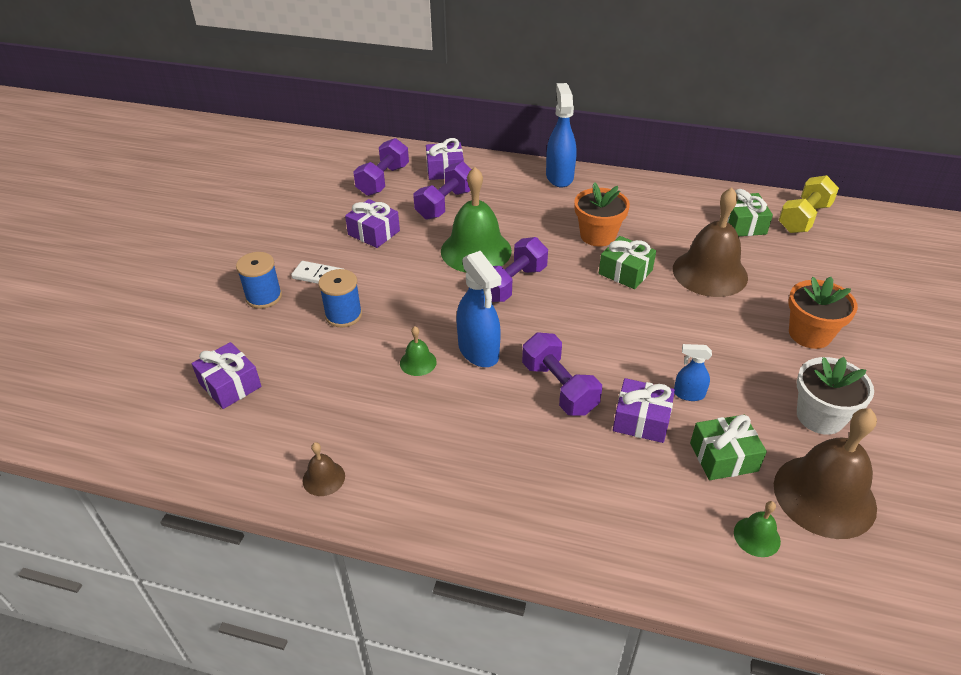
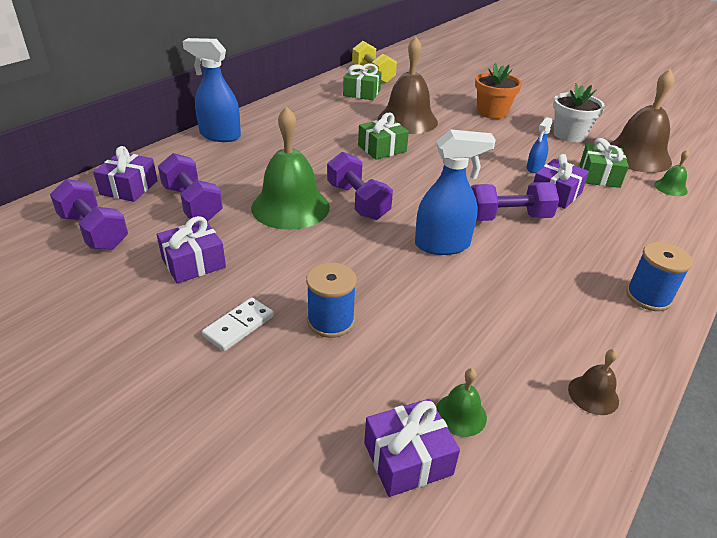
camera: 70 degrees left, 5 degrees down
(264, 297) = (241, 388): blue spool -> blue spool (648, 297)
(418, 362) = (440, 285): green bell -> green bell (460, 414)
(598, 235) = (324, 145): orange flower pot -> none

